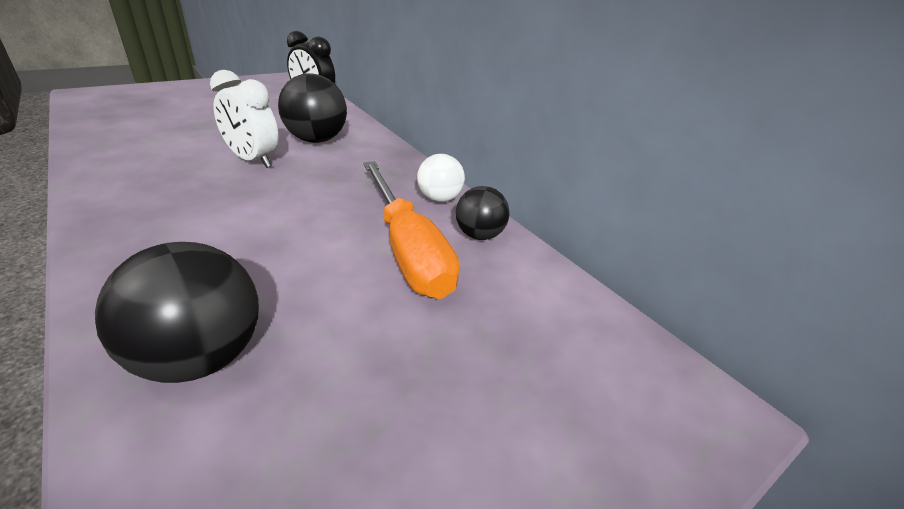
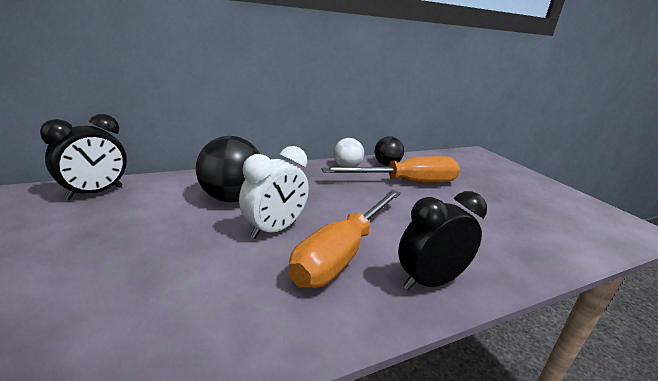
camera: 80 degrees left, 10 degrees down
(127, 240) = (429, 282): none -> black clock
(200, 357) = (519, 240): black ball -> none
(201, 192) = (342, 253): none -> orange screwdriver

